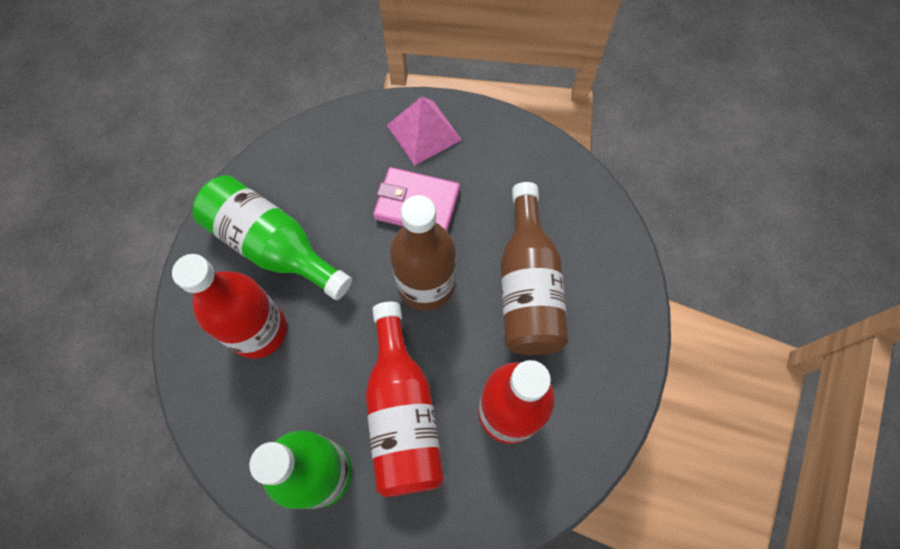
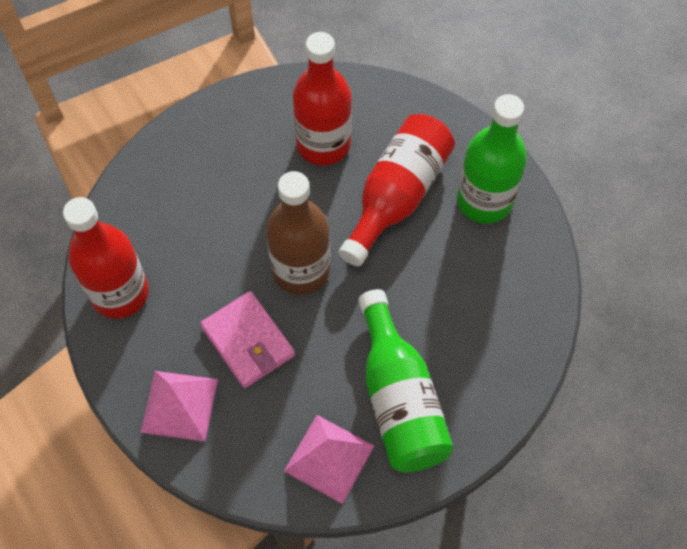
camera: 140 degrees left, 5 degrees down
(258, 330) = (461, 334): red bottle -> red bottle (120, 293)
(294, 173) = (329, 458): none -> pink pyramid
(528, 286) = (227, 210): brown bottle -> none

